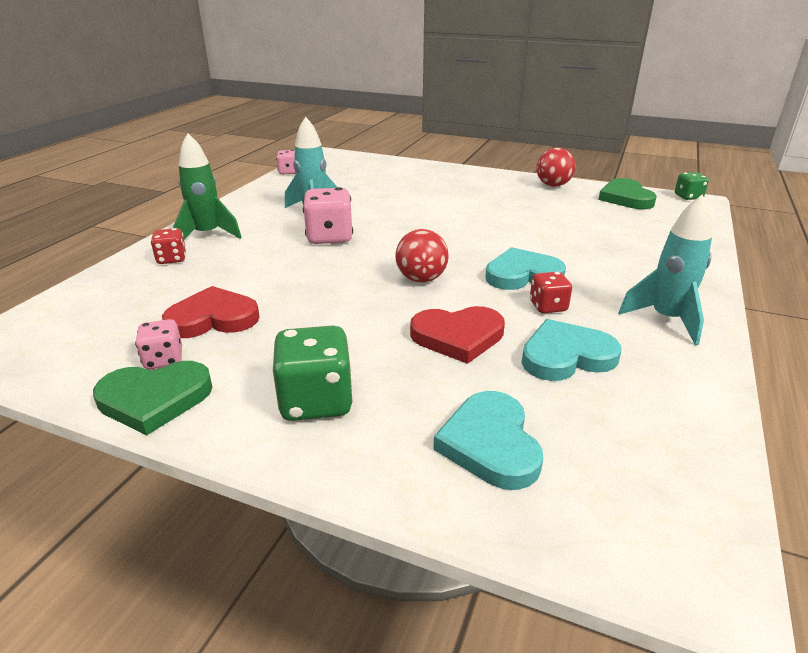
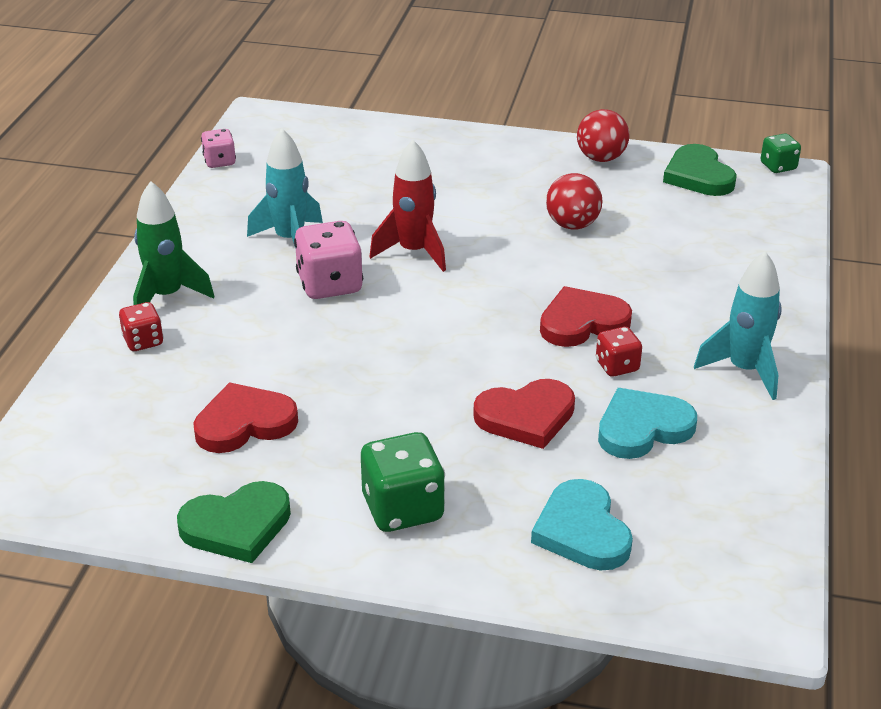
camera: 10 degrees left, 5 degrees up
(164, 359) = (219, 481): pink dice -> none
(400, 224) = (414, 252): none -> red rocket
(421, 279) = (465, 341): red ball -> red ball (572, 225)
(522, 274) = (582, 322): turquoise heart -> red heart

